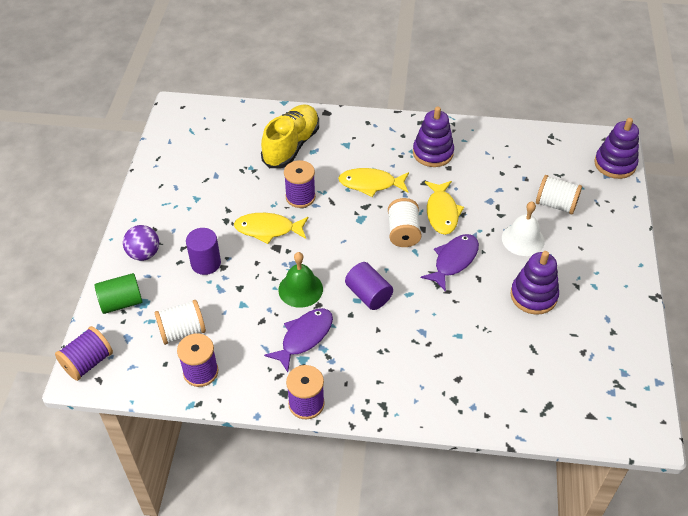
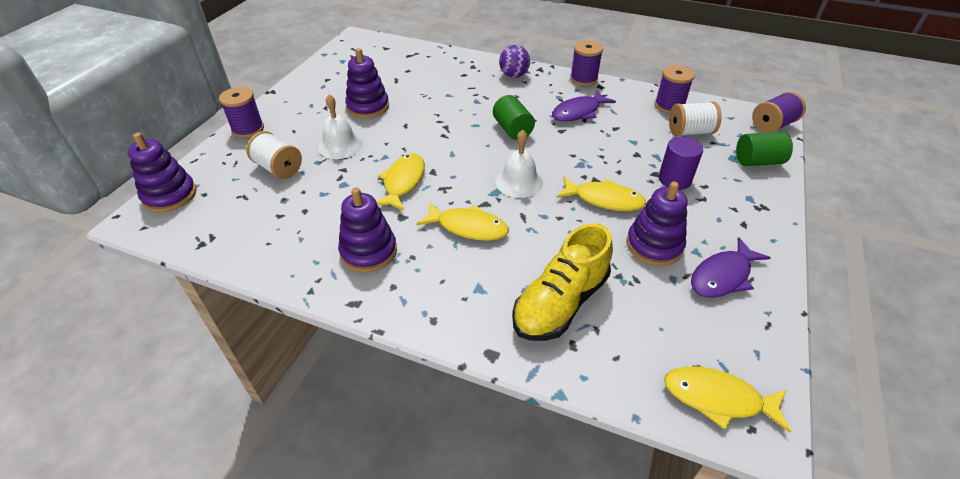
camera: 165 degrees left, 5 degrees down
(144, 254) = (748, 200): purple ball -> purple ball (514, 75)
(198, 115) = (717, 398): none -> yellow fish
(228, 197) = (654, 245): none -> purple stacking toy
(300, 197) = (560, 228): purple spool -> purple spool (248, 129)
(300, 289) = (576, 143): green bell -> none
(344, 233) = (519, 182): none -> white bell
(368, 295) = (512, 129): purple cylinder -> green cylinder
(403, 232) = (455, 171): white spool -> none
(453, 261) = (419, 140): purple fish -> purple fish (722, 276)

